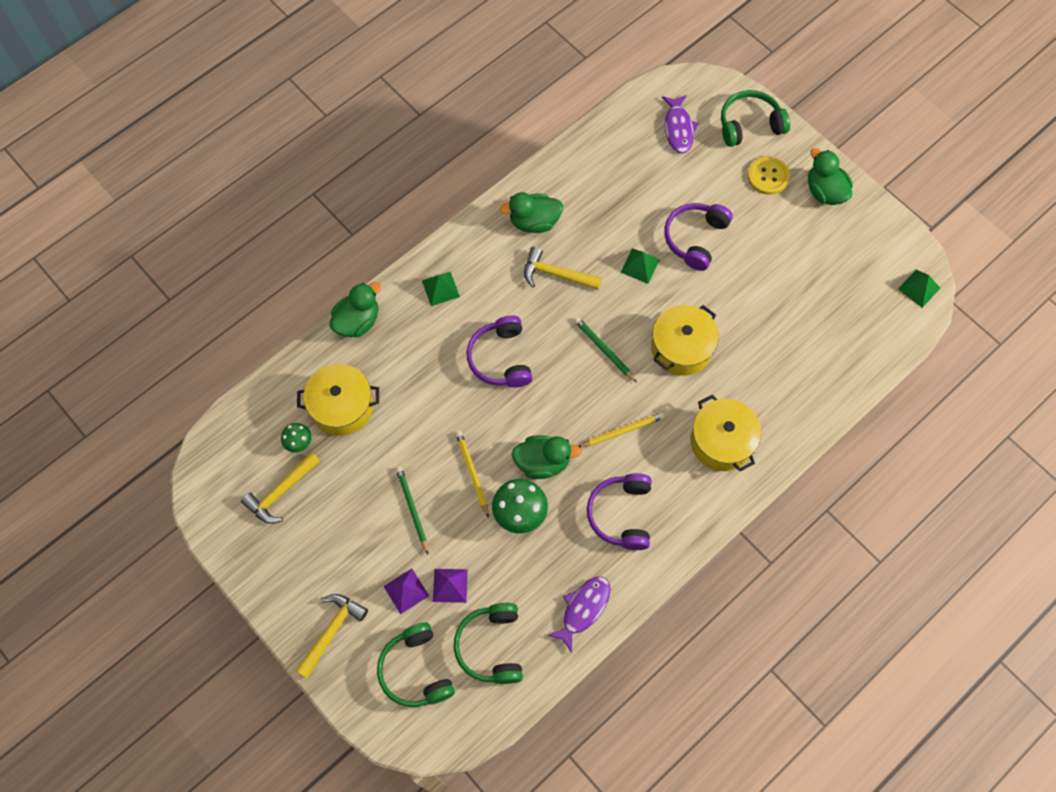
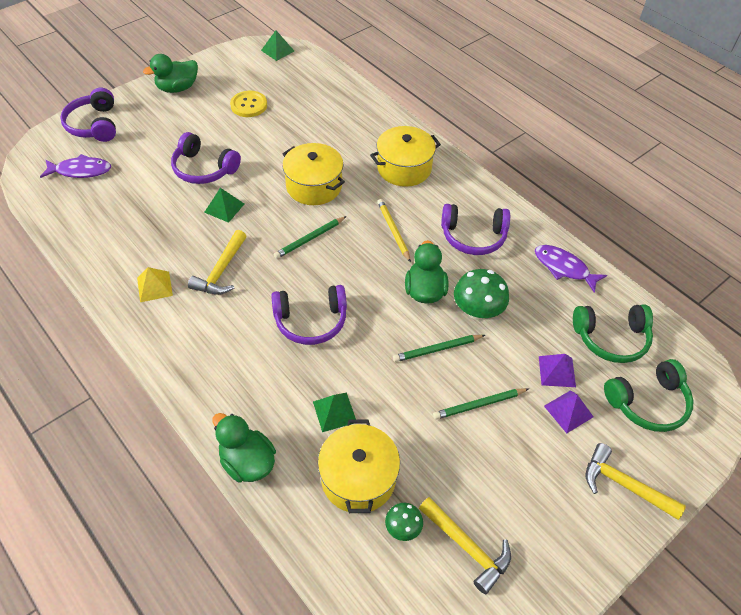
camera: 90 degrees left, 15 degrees down
(440, 288) = (218, 374): green pyramid -> green pyramid (334, 411)
(472, 473) = (437, 349): yellow pencil -> green pencil
(534, 222) = (154, 286): green duck -> yellow pyramid
(749, 125) = (94, 125): green headphones -> purple headphones
(768, 176) = (152, 118): yellow button -> yellow button (249, 105)

